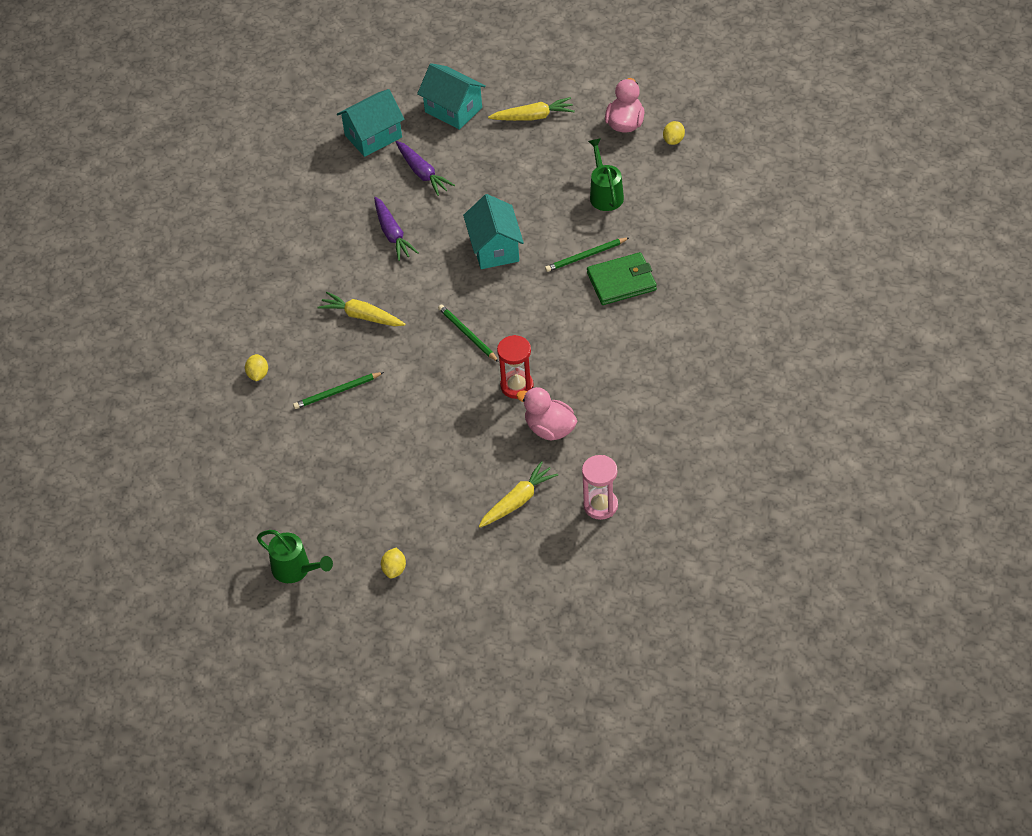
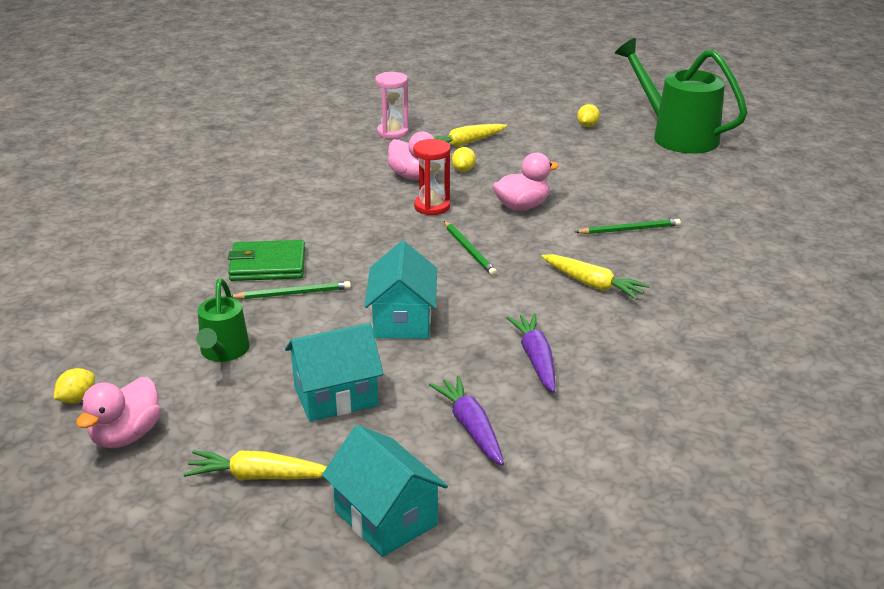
camera: 170 degrees left, 20 degrees down
(258, 374) = (723, 255): yellow lemon -> yellow lemon (463, 170)
(296, 570) = (676, 135): green watering can -> green watering can, size x1.84
(373, 136) = (538, 501): turquoise house -> turquoise house (335, 396)
(436, 405) = (522, 206): none -> pink duck

